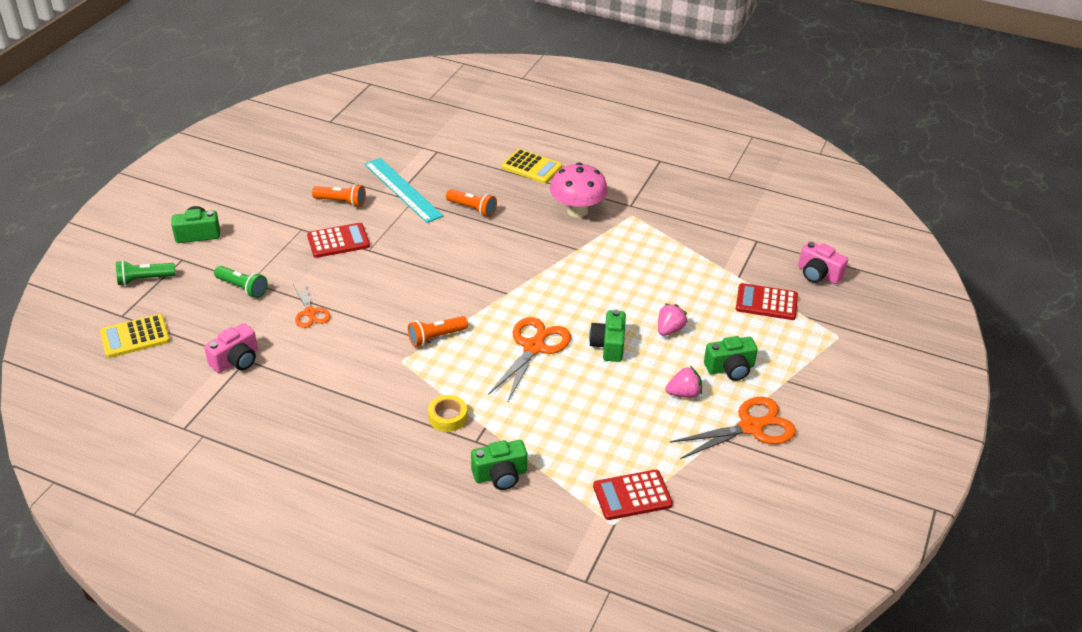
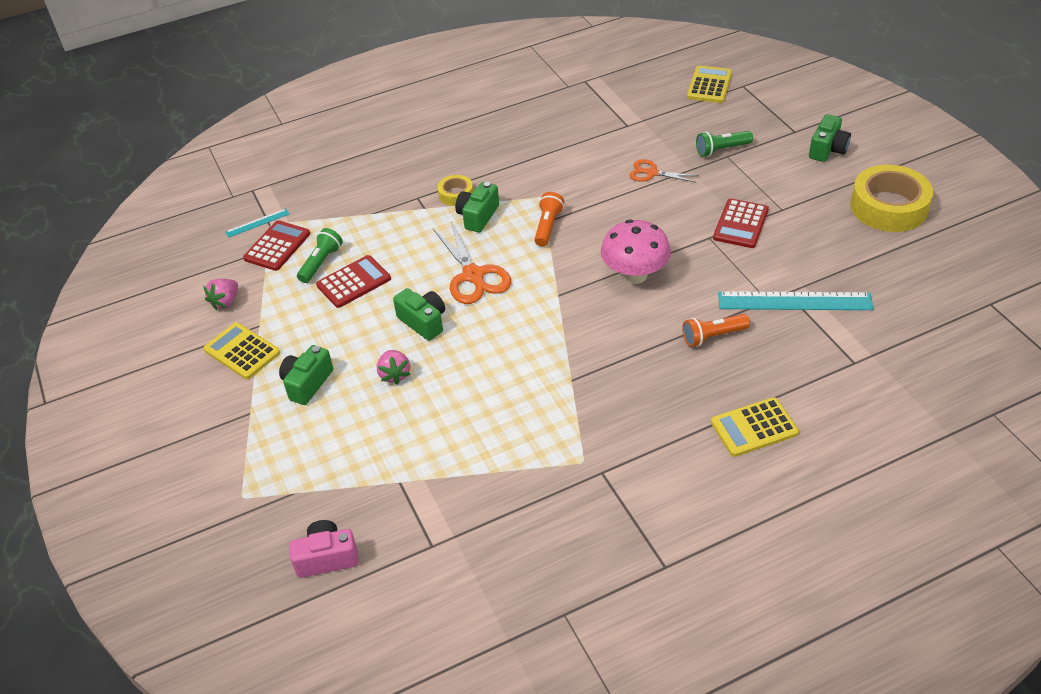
camera: 135 degrees right, 5 degrees up
(144, 279) = (782, 106): green flashlight -> green flashlight (321, 263)
(236, 360) = (632, 121): pink camera -> none
(255, 184) = (888, 207): none -> yellow tape
(341, 202) = (807, 250): orange flashlight -> none
(500, 475) = (374, 194): green camera -> green camera (478, 216)
(577, 211) = (634, 418): pink mushroom -> pink mushroom (635, 275)
(621, 536) = (257, 223): none -> turquoise ruler
(684, 393) = (320, 334): pink strawberry -> pink strawberry (225, 302)
(751, 427) = (242, 351): orange scissors -> yellow calculator
(766, 302) = (343, 475): red calculator -> red calculator (353, 282)

